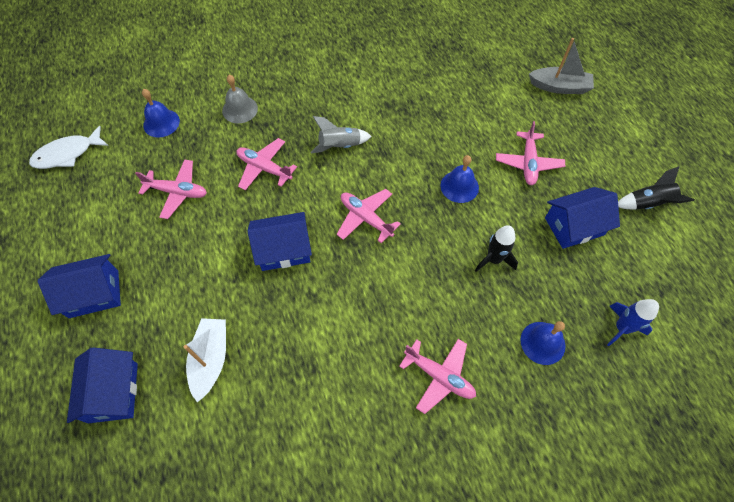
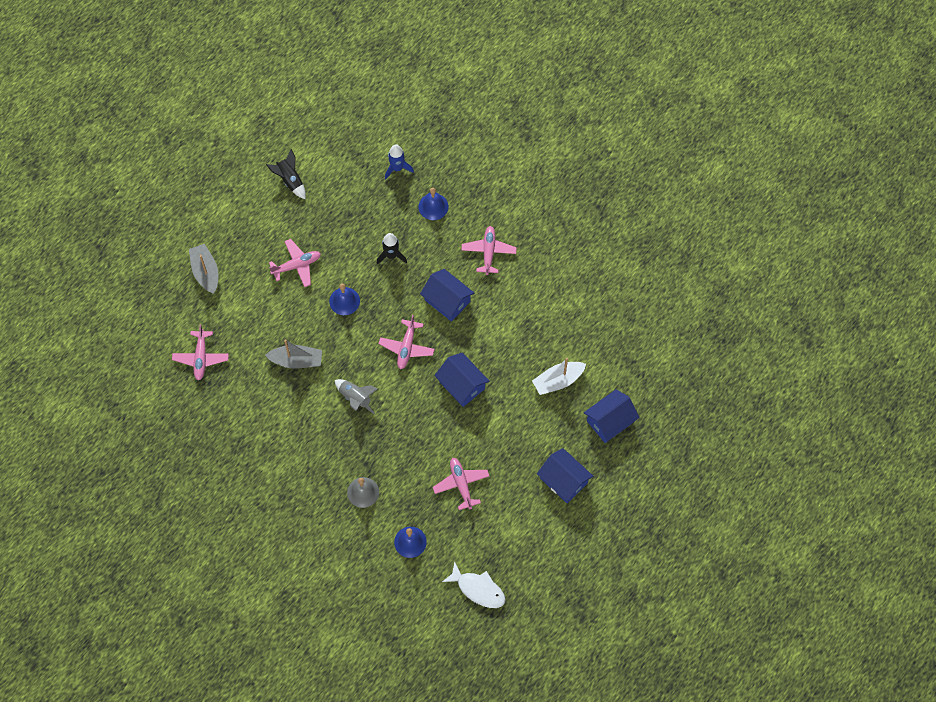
camera: 120 degrees left, 5 degrees up
(264, 168) = (406, 438): pink plane -> pink plane (201, 357)
(414, 117) = (296, 360): none -> grey boat
(574, 226) = (336, 218): blue house -> blue house (447, 300)

